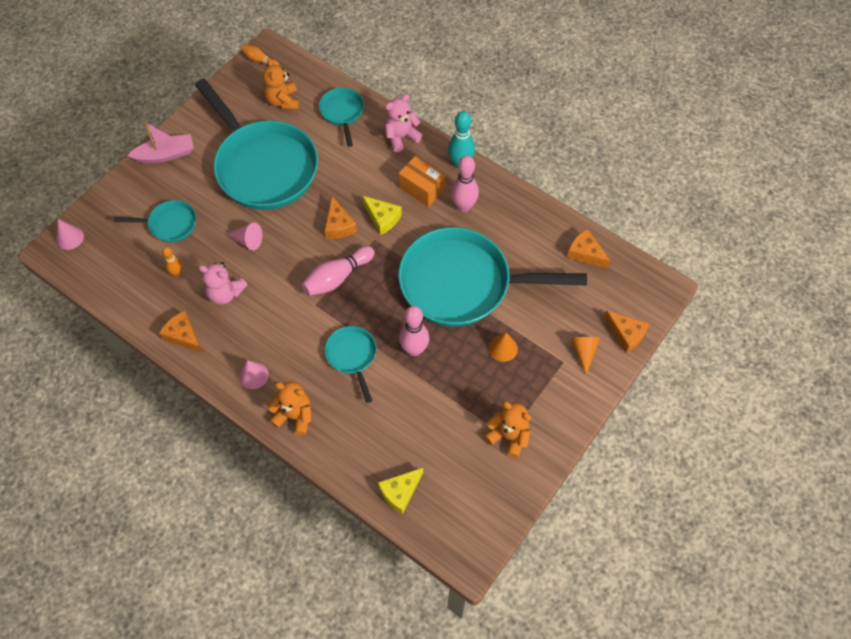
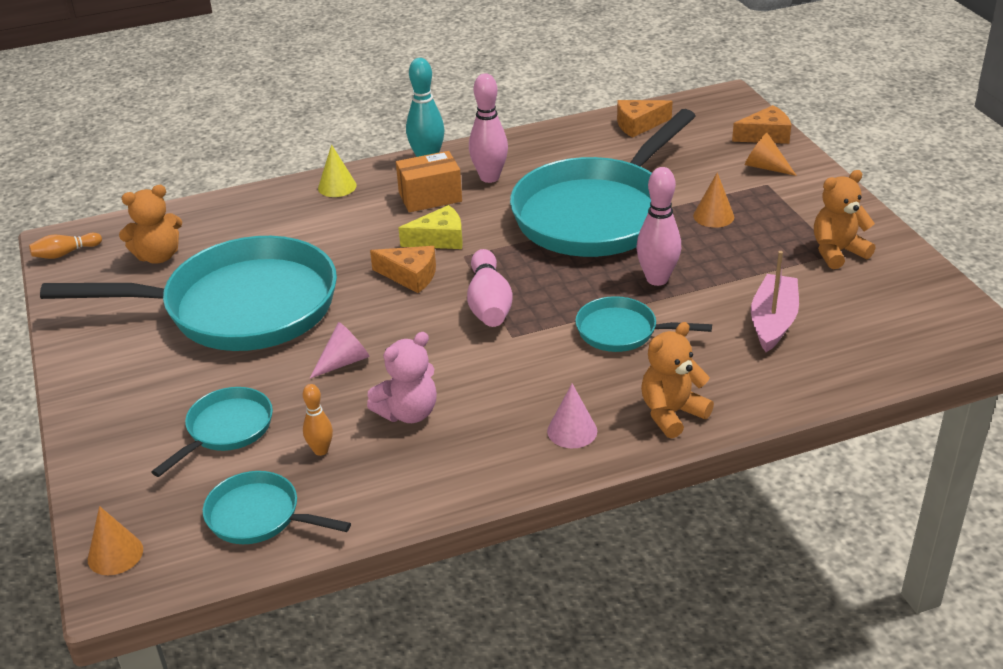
camera: 55 degrees left, 25 degrees down
(70, 237) = (115, 554): pink cone -> orange cone
(165, 155) = (99, 393): pink boat -> pink boat (773, 321)
(183, 335) = (437, 481): orange cheese -> none
(283, 101) = (158, 256): orange teddy bear -> orange teddy bear turned 45 degrees counterclockwise
(342, 112) = (242, 216): turquoise pan -> turquoise pan (259, 516)
(400, 492) = (859, 360): yellow cheese -> none
(401, 137) = (337, 186): pink teddy bear -> yellow cone

